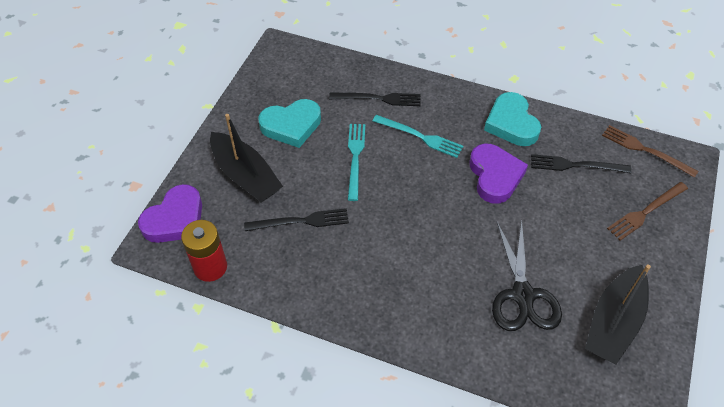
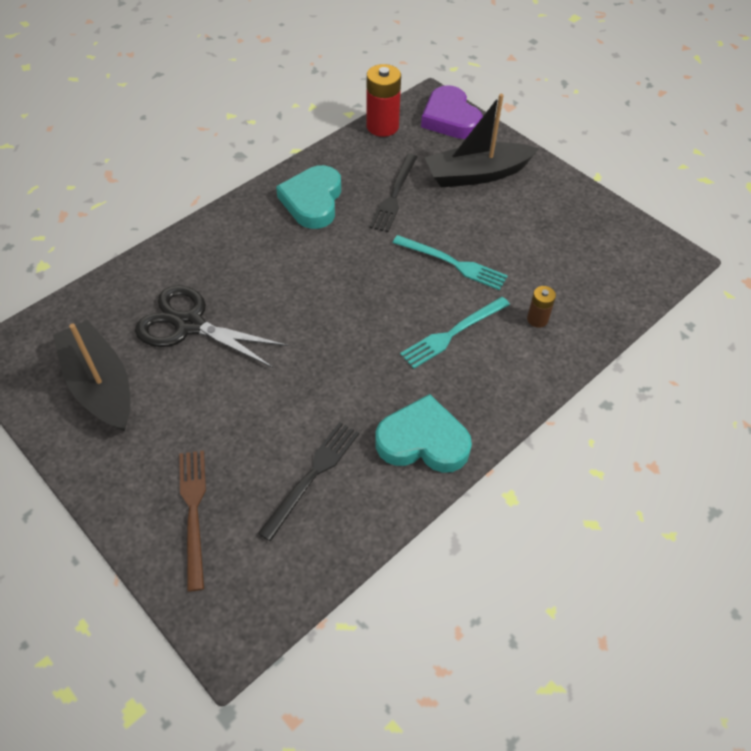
camera: 115 degrees right, 0 degrees up
(291, 125) = (530, 228): turquoise heart -> turquoise heart (312, 201)
(378, 99) = (537, 319): black fork -> brown battery
(495, 176) = (350, 378): purple heart -> none
(645, 150) = (282, 585): brown fork -> none

